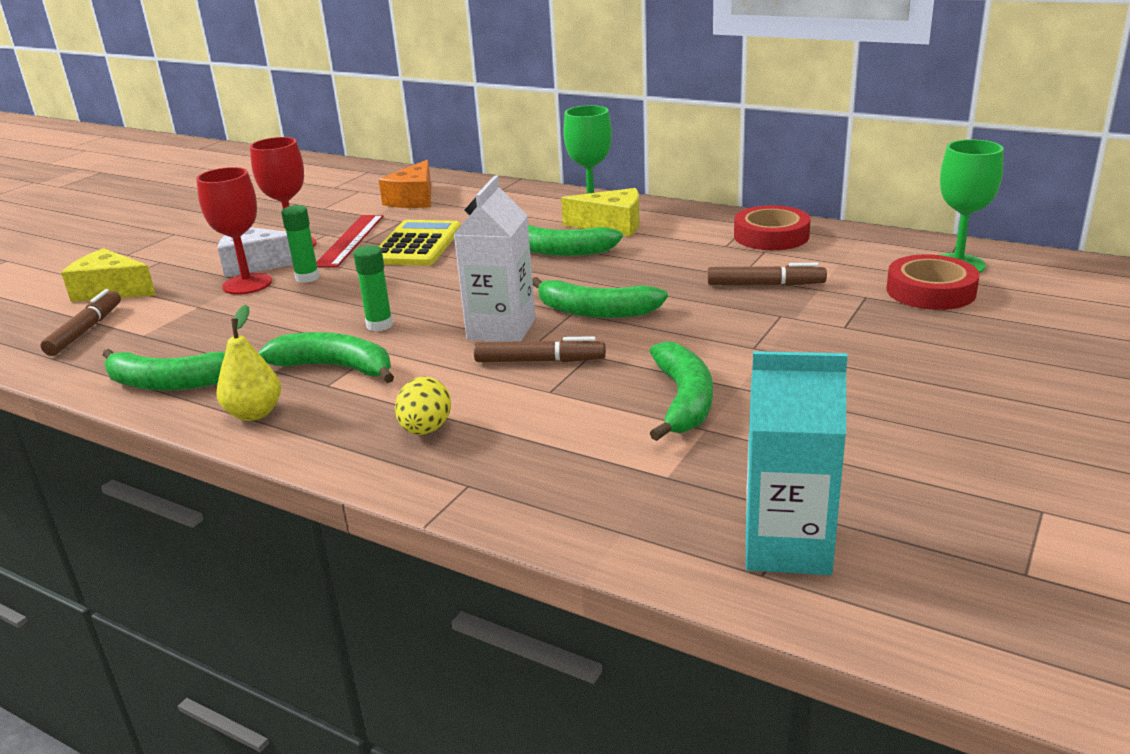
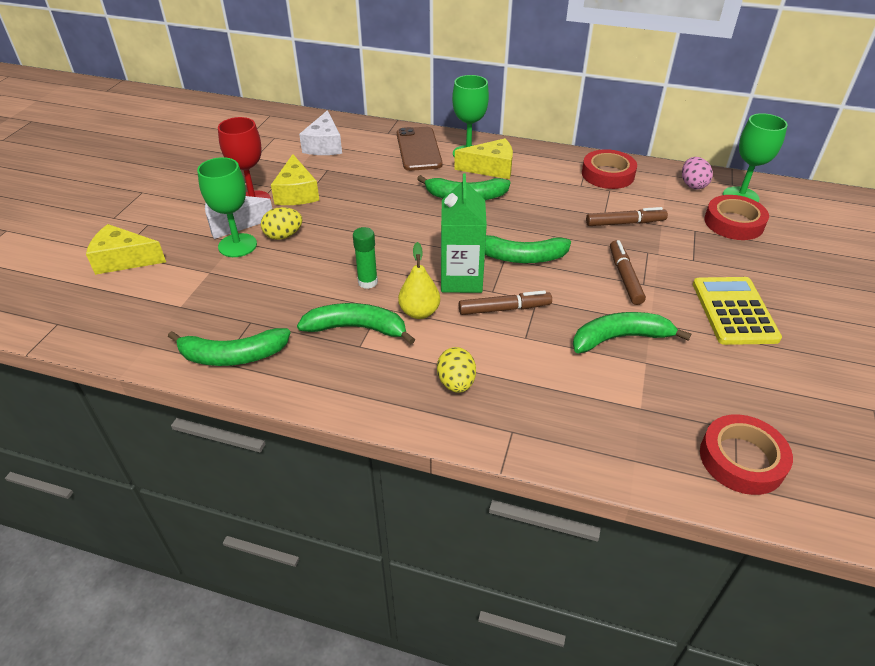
camera: 15 degrees left, 15 degrees up
(85, 330) = (128, 305): brown marker -> brown marker (624, 277)
(247, 284) = (237, 245): red goblet -> green goblet
(254, 413) = (319, 380): yellow pear -> yellow pear (419, 312)
(307, 278) = (283, 236): green glue stick -> yellow egg
(350, 240) = (296, 193): red ruler -> yellow cheese
(414, 199) = (324, 145): orange cheese -> white cheese
(417, 245) = (353, 195): yellow calculator -> yellow calculator (734, 311)
(501, 329) = (461, 279): white carton -> green carton
(529, 205) = (418, 149): none -> brown phone
(683, 401) = (620, 338): green banana -> green banana turned 90 degrees counterclockwise
(787, 547) = (741, 459): turquoise carton -> red tape
(891, 250) = (692, 185): none -> pink egg

